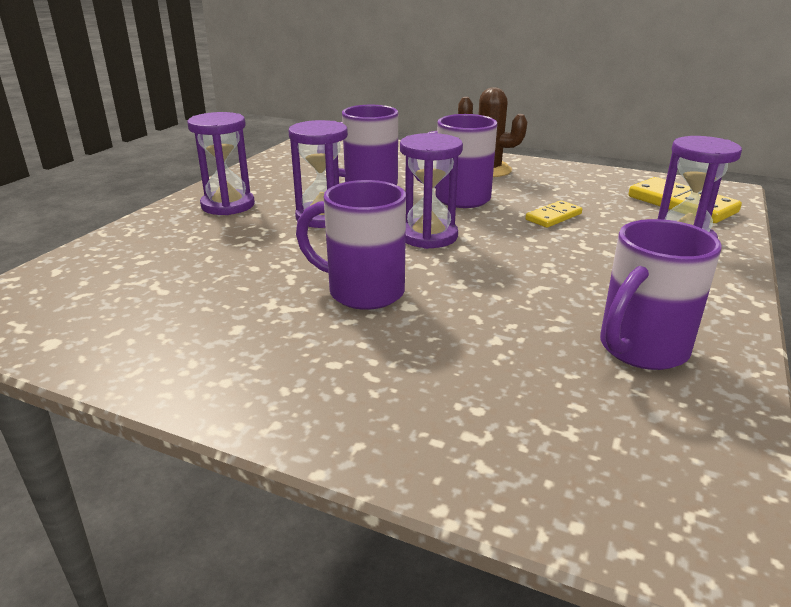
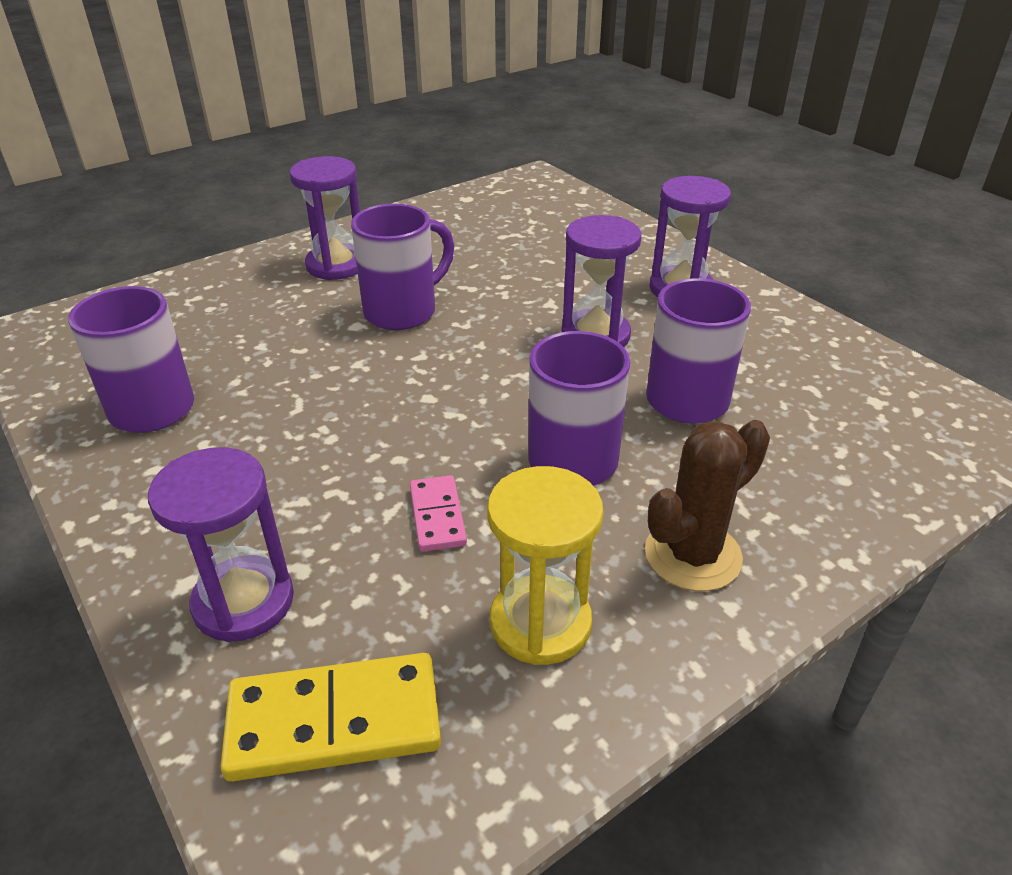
camera: 120 degrees right, 10 degrees up
(428, 236) = (479, 385): purple hourglass -> purple hourglass (336, 265)
(553, 217) = (437, 516): yellow domino -> pink domino
(571, 185) = (540, 623): none -> yellow hourglass

